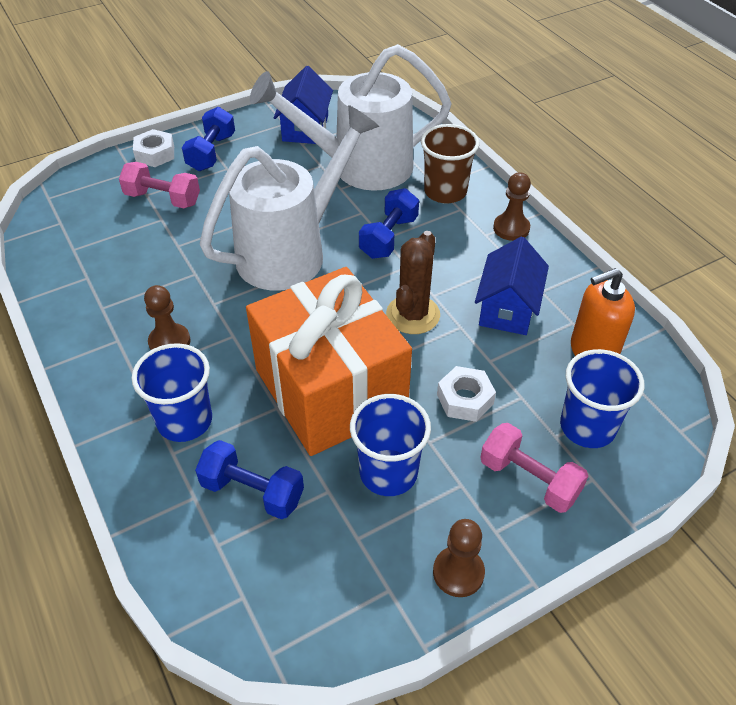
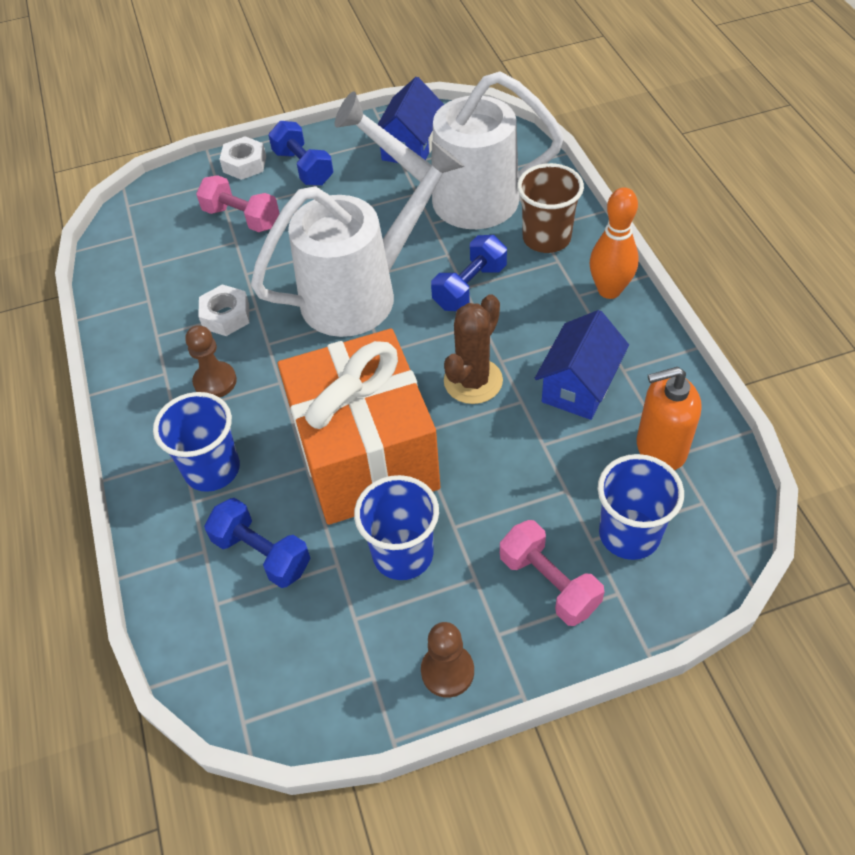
camera: 15 degrees right, 5 degrees up
(211, 153) = (303, 167): blue dumbbell -> blue dumbbell turned 60 degrees counterclockwise
(465, 399) = (504, 484): white nut -> white nut (226, 316)
(511, 228) = (609, 290): brown pawn -> orange bowling pin

